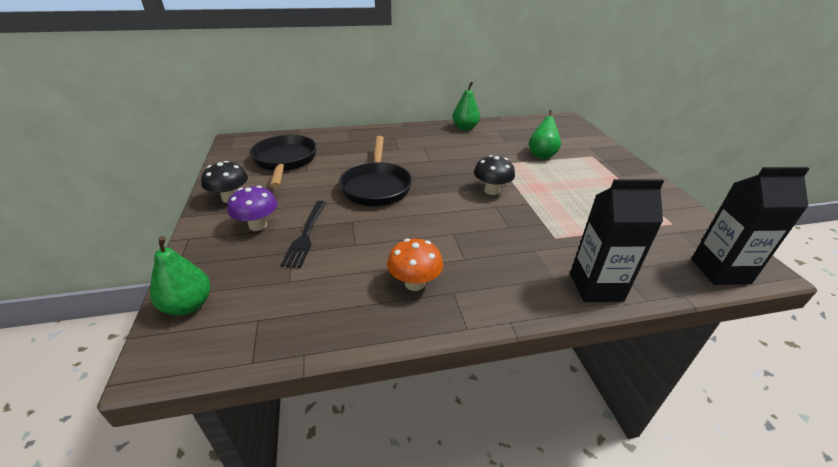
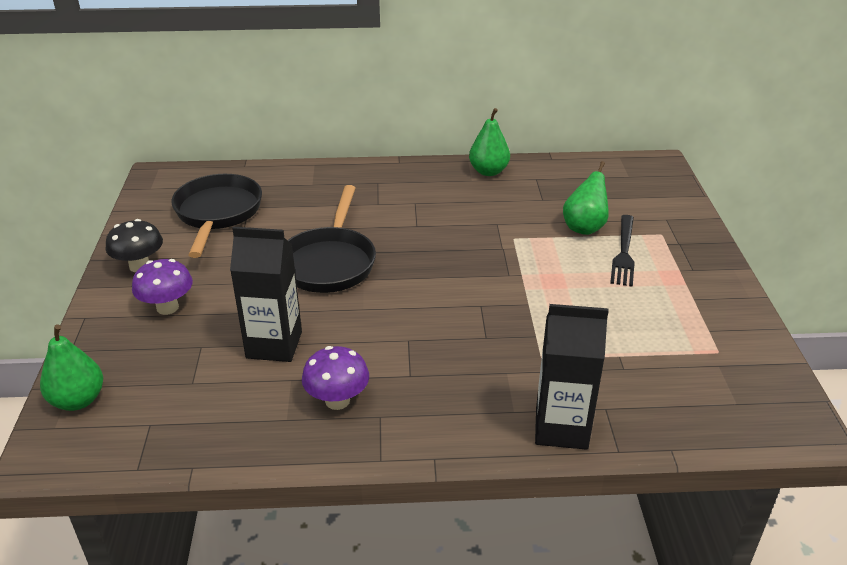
camera: 10 degrees right, 0 degrees up
(306, 235) = (223, 326): black fork -> black fork (624, 253)
(414, 283) = (337, 400): orange mushroom -> purple mushroom
(491, 191) = (484, 281): black mushroom -> none
(720, 271) = (741, 424): black carton -> black carton (274, 345)

